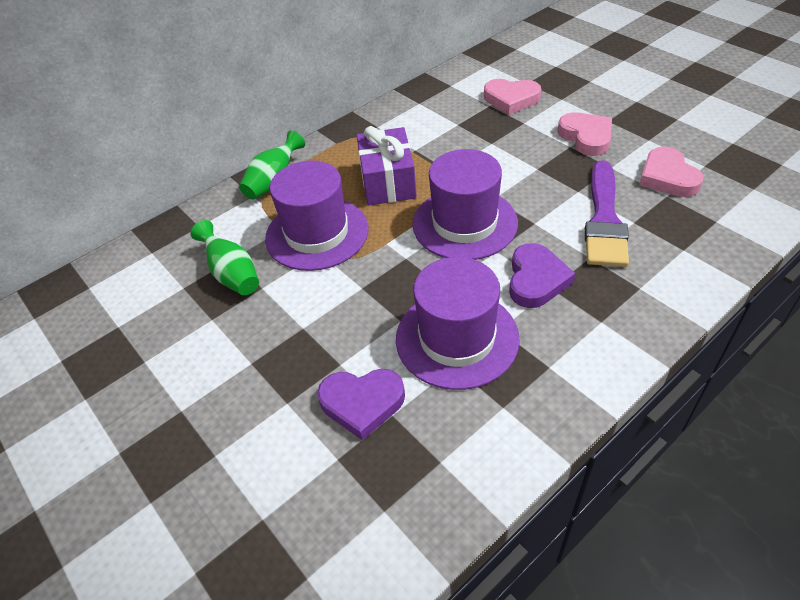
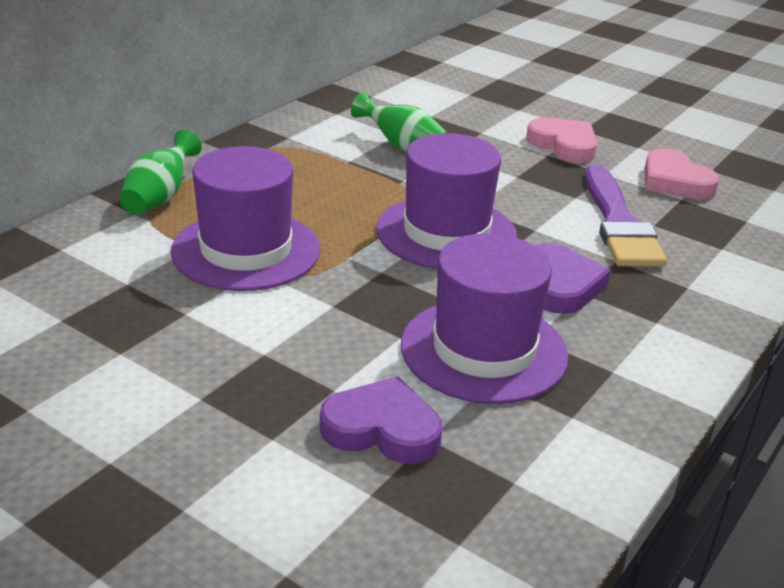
camera: 20 degrees left, 15 degrees down
(232, 274) = (135, 300): green vase -> green vase (403, 147)
(362, 403) = (382, 429): purple heart -> purple heart turned 150 degrees counterclockwise
(387, 181) = (325, 193): purple gift -> none
(511, 99) = (456, 109): pink heart -> none

